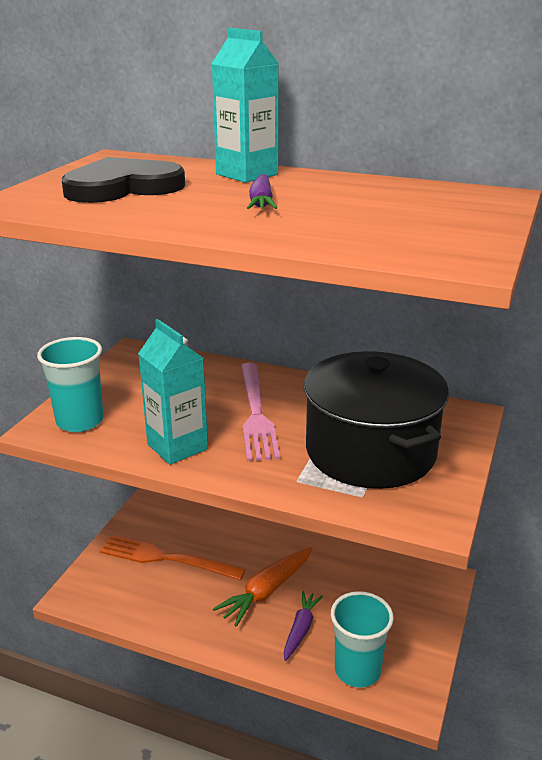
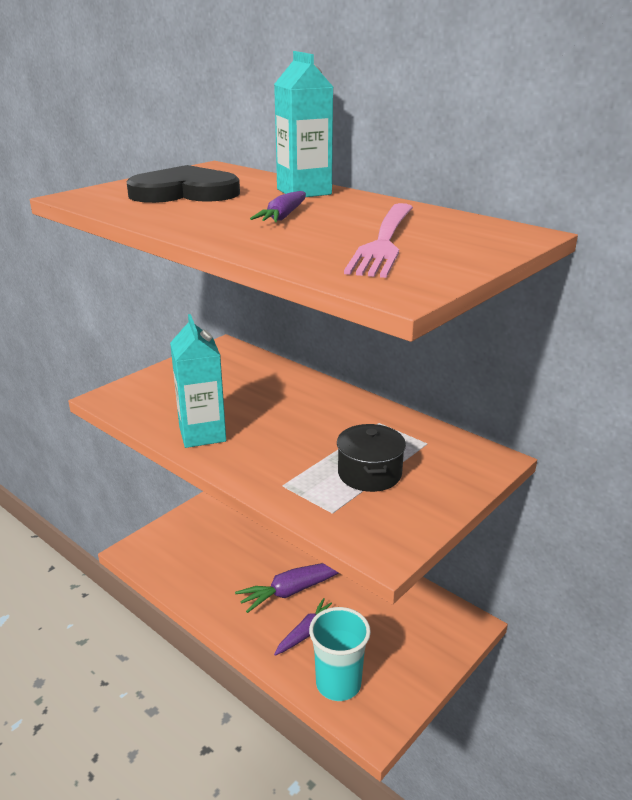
camera: 20 degrees right, 0 degrees up
(80, 421) = (140, 397): turquoise cup -> none
(166, 558) = (223, 539): orange fork -> none
(256, 413) = (289, 419): pink fork -> pink fork (384, 242)
(266, 591) = (294, 590): orange carrot -> purple carrot
(370, 451) = (369, 473): black pot -> black pot, size x0.50

